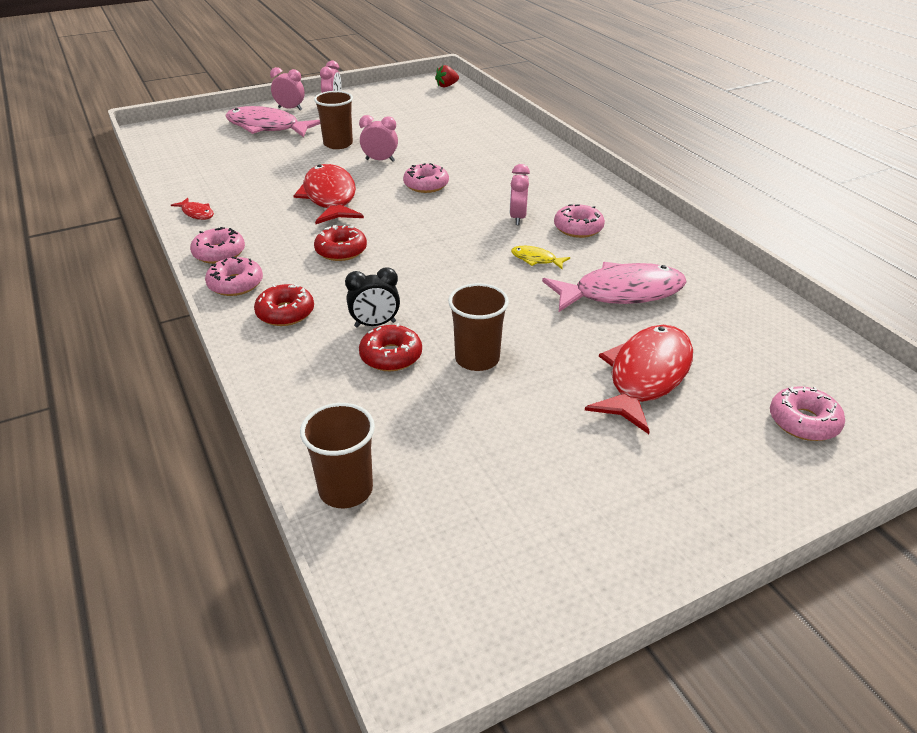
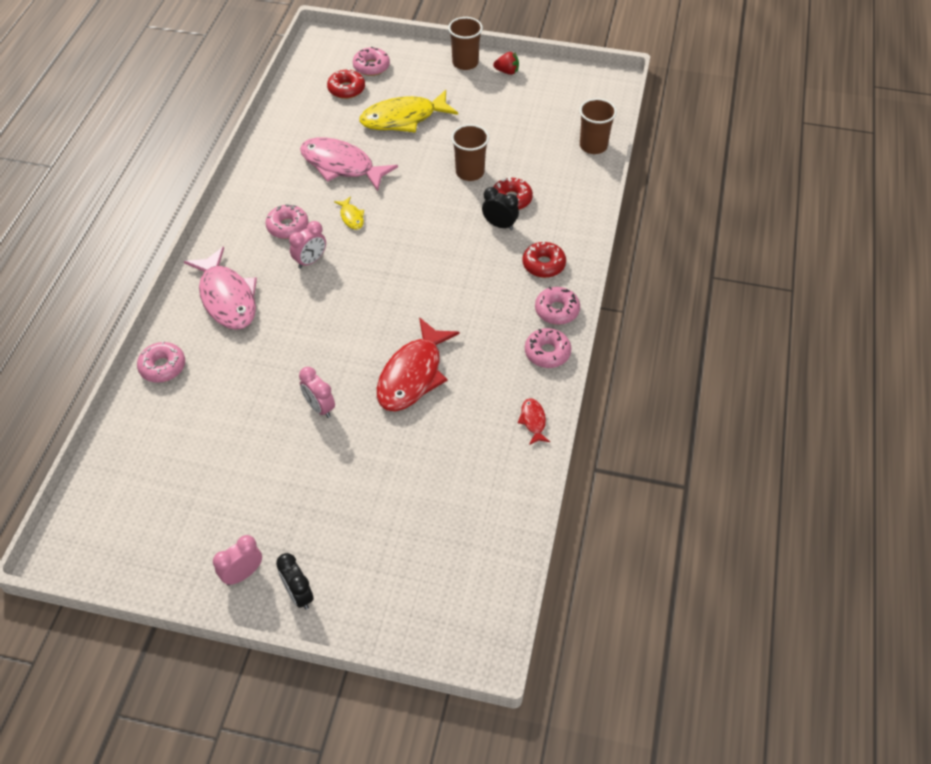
camera: 140 degrees left, 15 degrees up
(267, 127) = (360, 558): pink fish -> pink fish (227, 298)
(290, 109) = (299, 594): pink clock -> black clock
(338, 144) = (326, 466): brown cup -> brown cup (465, 63)
(341, 250) = (462, 302): red donut -> red donut (346, 89)
(426, 185) = (325, 343): pink donut -> pink donut (163, 367)
(447, 86) = (81, 529): red strawberry -> red strawberry (507, 71)
(646, 376) = (403, 118): red fish -> yellow fish

